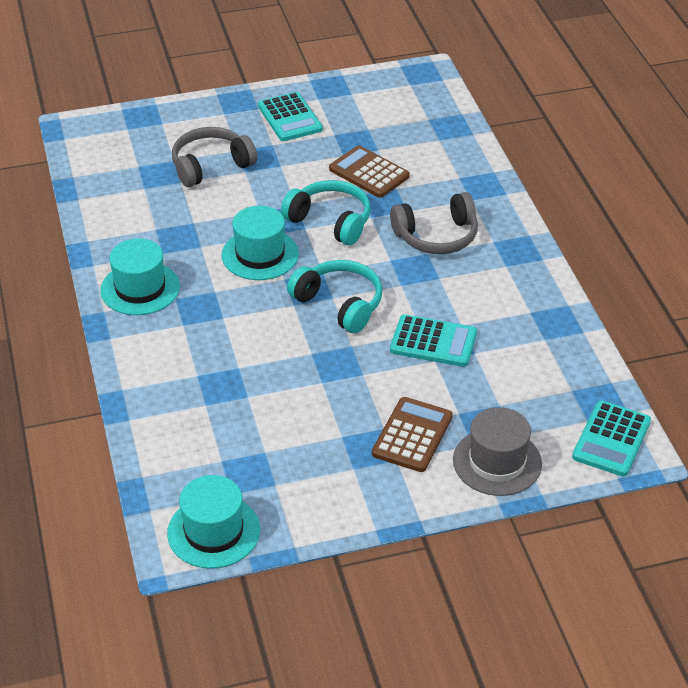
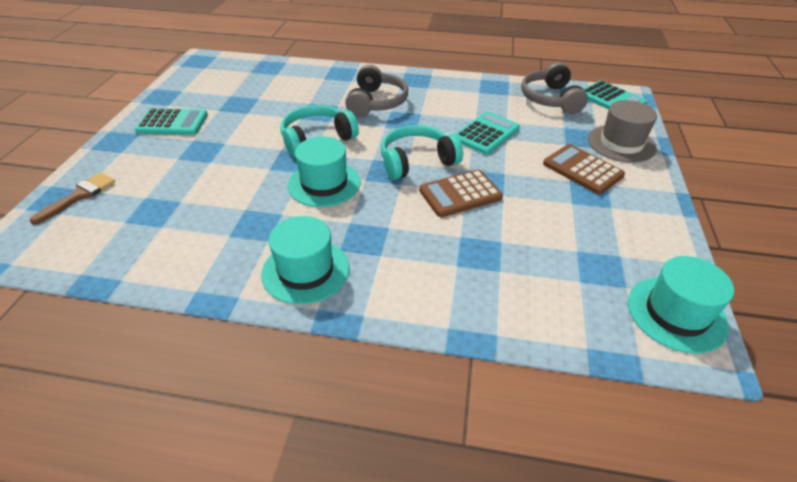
camera: 65 degrees left, 0 degrees up
(153, 126) = (79, 196): none -> brown brush
(211, 166) = (180, 178): grey headphones -> grey headphones (550, 99)
(369, 173) = (280, 108): brown calculator -> brown calculator (460, 194)

